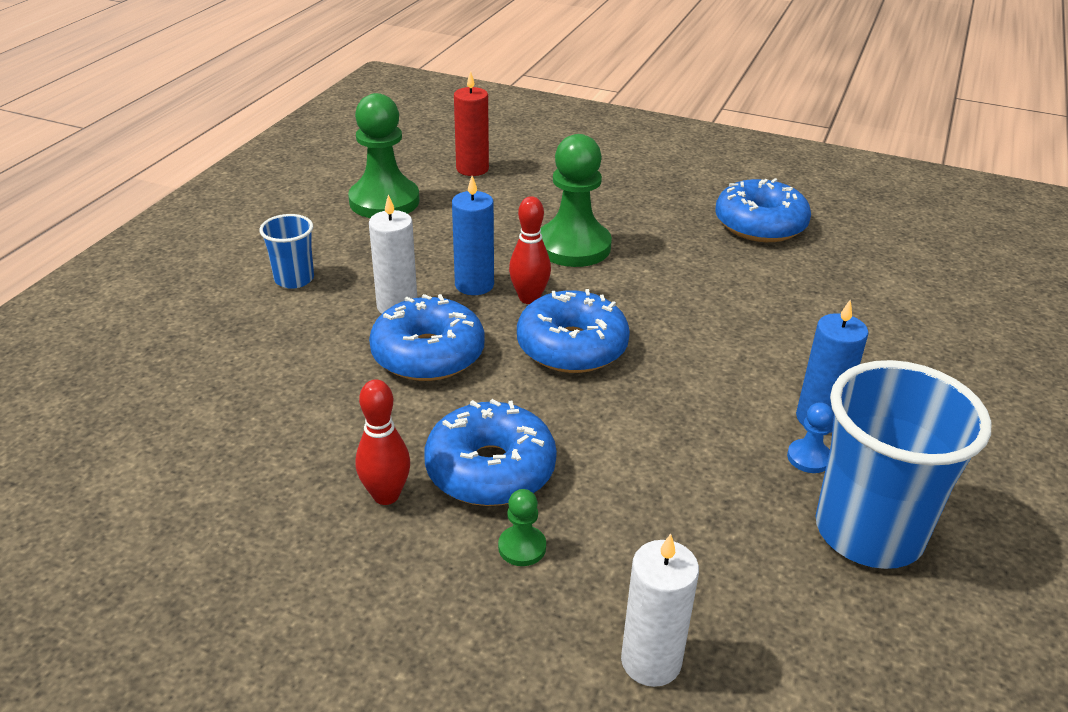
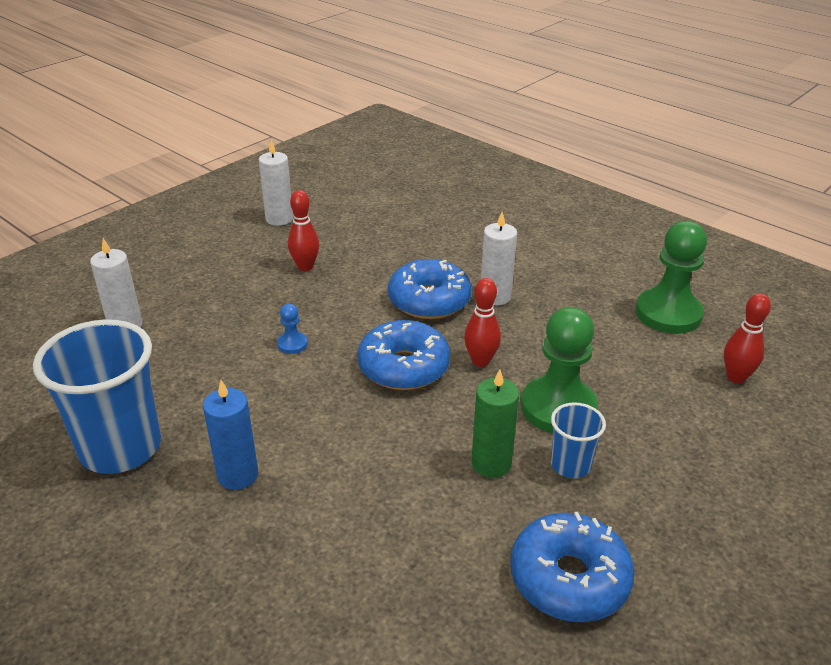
camera: 110 degrees right, 0 degrees up
(226, 586) = (279, 219): none -> white candle
(294, 279) = (549, 259): blue cup -> blue cup (570, 465)
(472, 169) = (736, 377): red candle -> red bowling pin
(474, 285) = (511, 337): blue candle -> none
(490, 469) = (299, 304): blue donut -> none
(522, 547) = (232, 302): green pawn -> none
(674, 271) = (491, 463): none -> green candle
(809, 458) = (204, 449): blue pawn -> blue pawn (292, 344)

